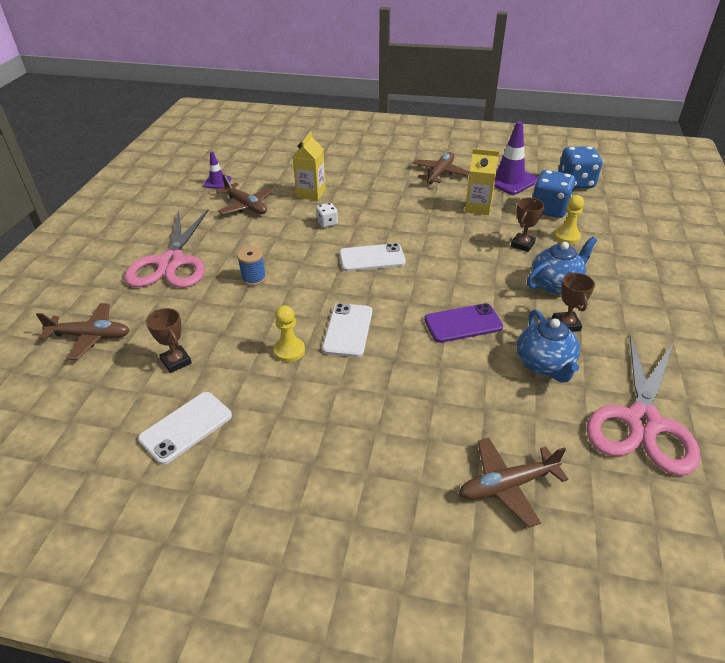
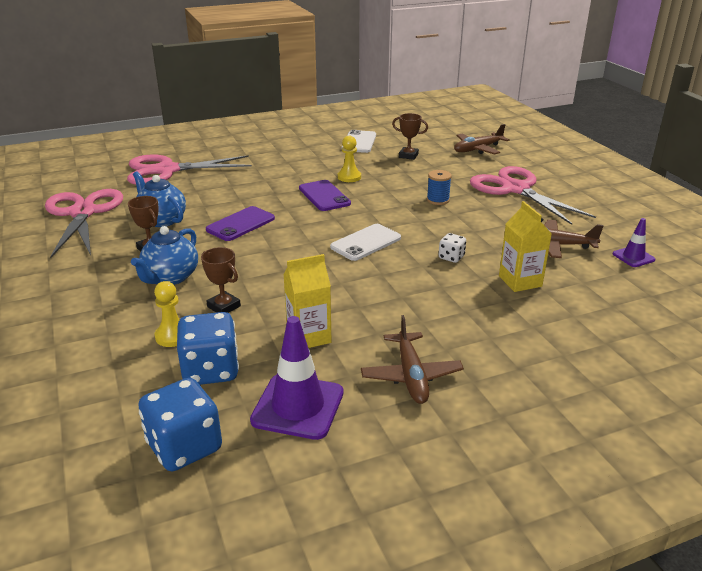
camera: 145 degrees right, 10 degrees down
(348, 330) = (324, 196): white phone -> purple phone
(507, 485) = (166, 170): brown plane -> pink scissors
(522, 244) = (224, 306): brown trophy -> brown trophy turned 45 degrees counterclockwise

